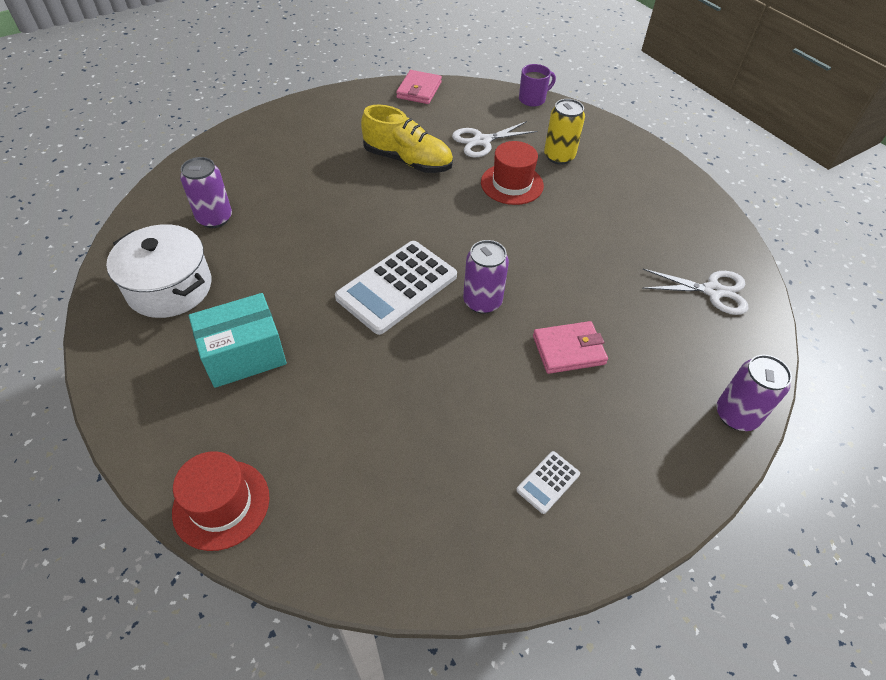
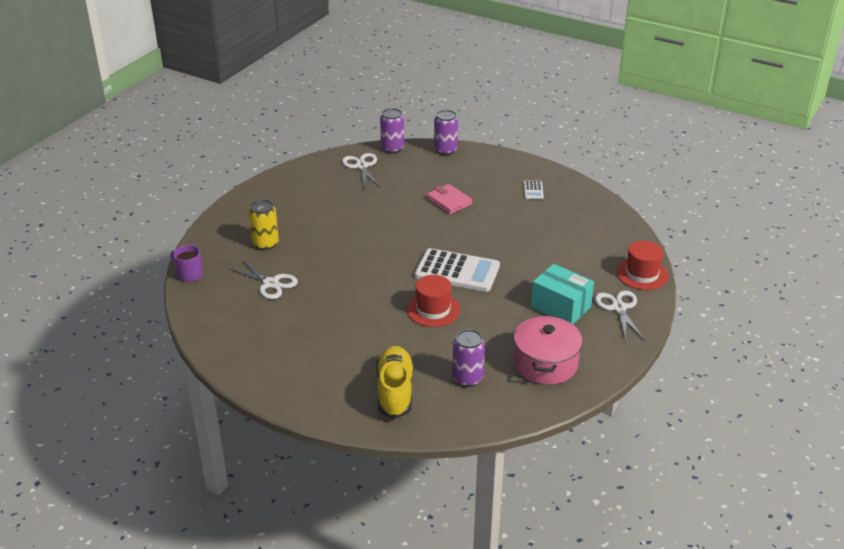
camera: 115 degrees left, 15 degrees down
(169, 287) = (545, 364): white pot -> pink pot
(183, 420) = (619, 308): none -> white scissors
(408, 161) = (324, 311): yellow shoe -> yellow shoe (395, 391)
(419, 90) = (213, 340): pink wallet -> none
(482, 301) = (440, 237): purple can -> purple can (392, 148)
(512, 184) = (316, 256): red hat -> red hat (433, 309)
(548, 482) = (533, 190): white calculator -> white calculator turned 75 degrees clockwise

